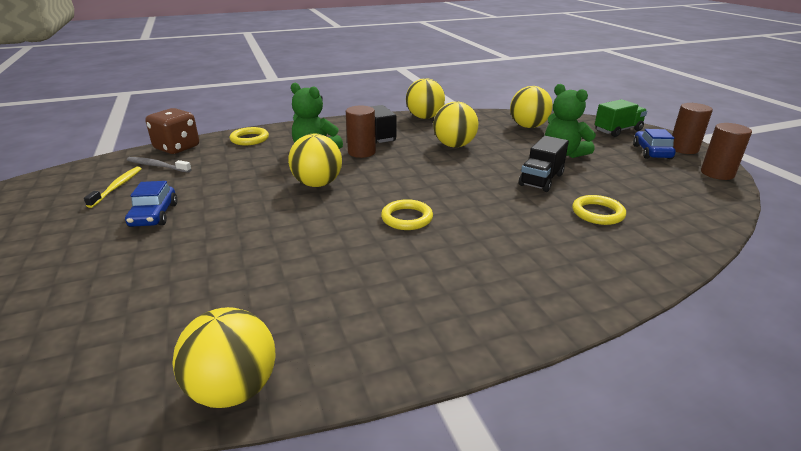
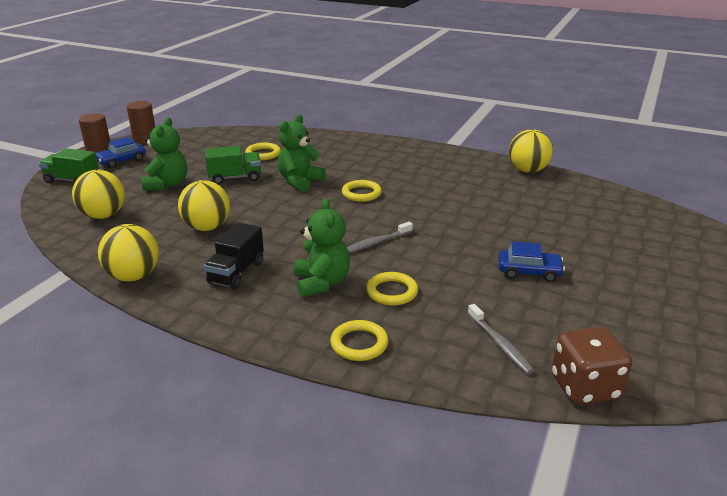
camera: 135 degrees left, 0 degrees up
(117, 187) = (554, 327): yellow toothbrush -> none
(154, 215) = (529, 272): blue car -> blue car turned 60 degrees clockwise
(177, 148) = (458, 374): brown dice -> brown dice (584, 387)
(260, 163) = (392, 292): none -> yellow ring
(317, 184) = (376, 243): yellow ball -> grey toothbrush
(361, 152) = (288, 259): brown cylinder -> none
(486, 202) = (300, 181): none -> green teddy bear
(541, 180) = (235, 178): black truck -> green truck

